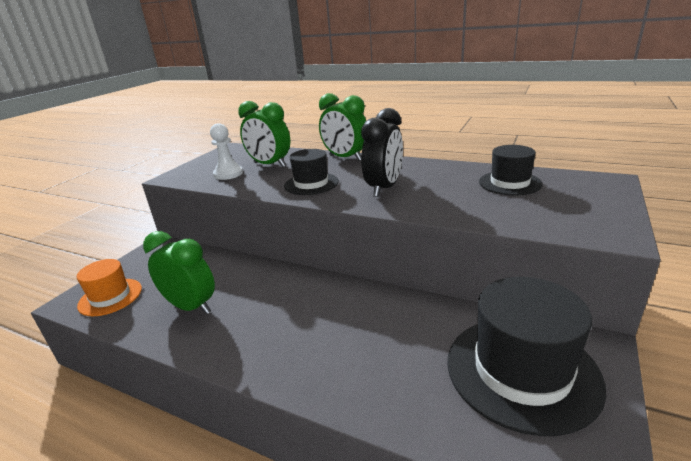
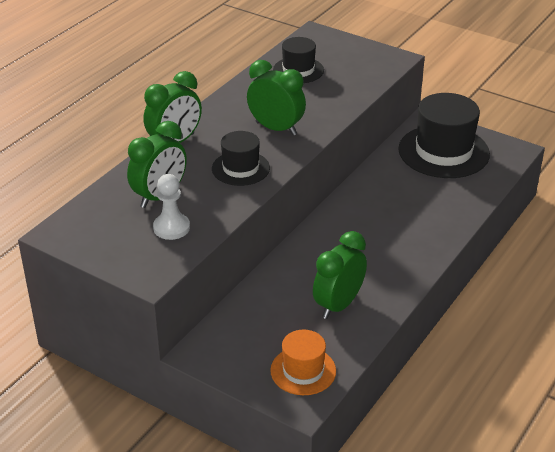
camera: 85 degrees left, 10 degrees up
(384, 188) = (276, 128): black clock -> green clock

